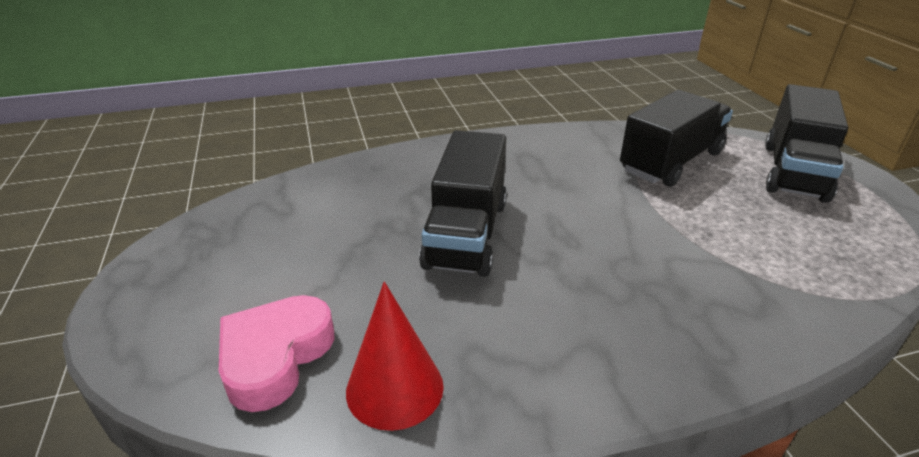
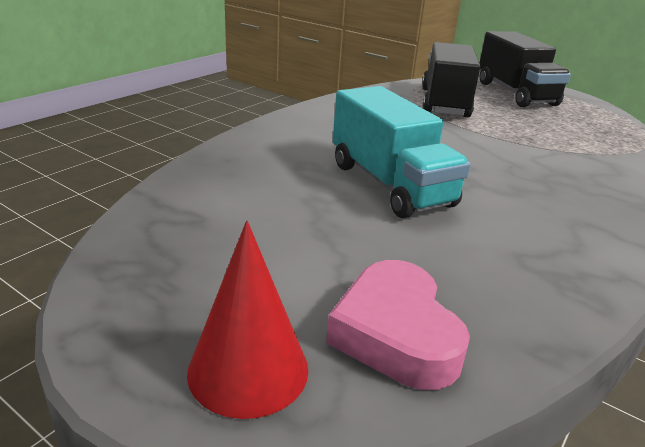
camera: 40 degrees left, 5 degrees down
(394, 388) = (519, 306): red cone -> red cone (248, 369)
(466, 234) = (390, 184): black truck -> turquoise truck

